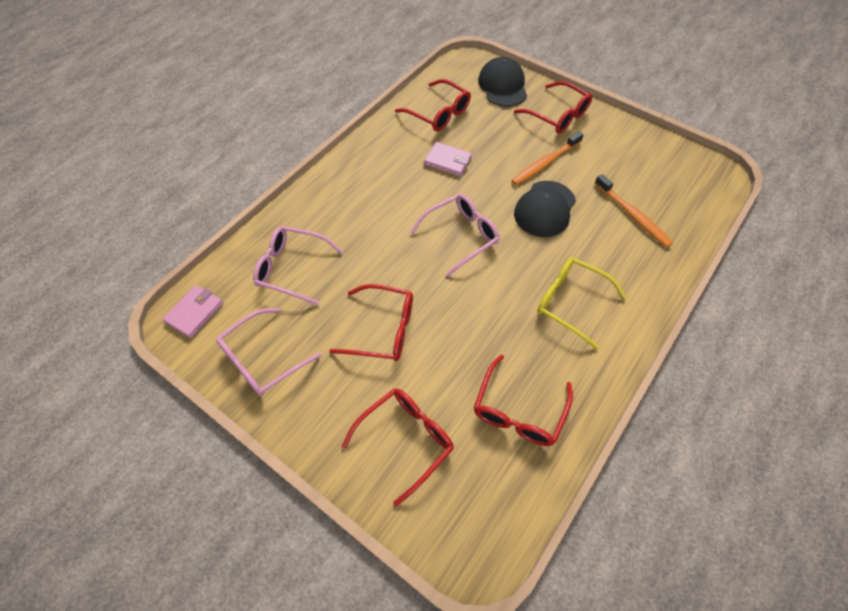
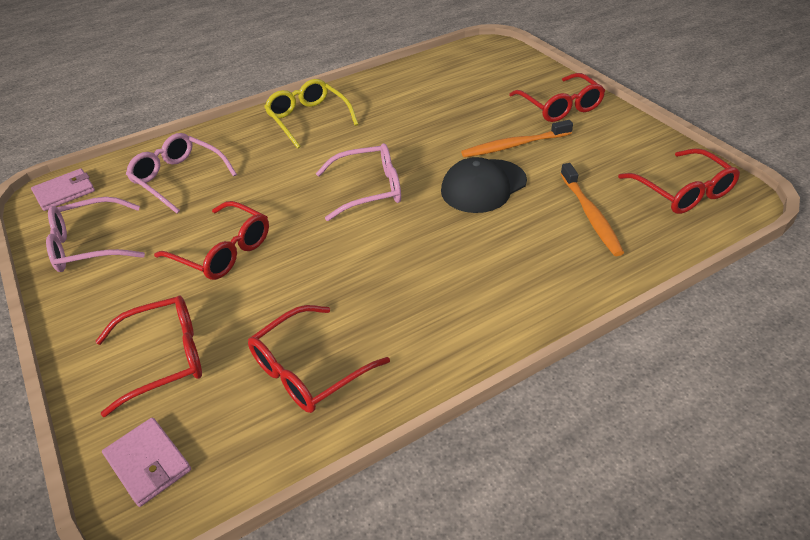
camera: 25 degrees right, 15 degrees down
(438, 113) = (425, 83): red glasses -> red glasses (683, 191)
(448, 161) = (405, 123): pink wallet -> pink wallet (148, 463)
(502, 86) = (513, 72): black cap -> none
(571, 302) = (450, 281): yellow glasses -> yellow glasses (308, 119)

